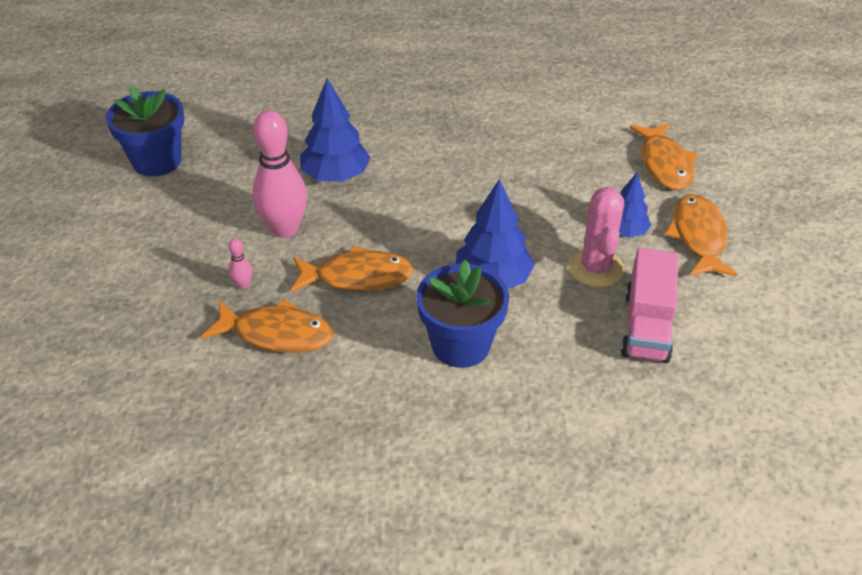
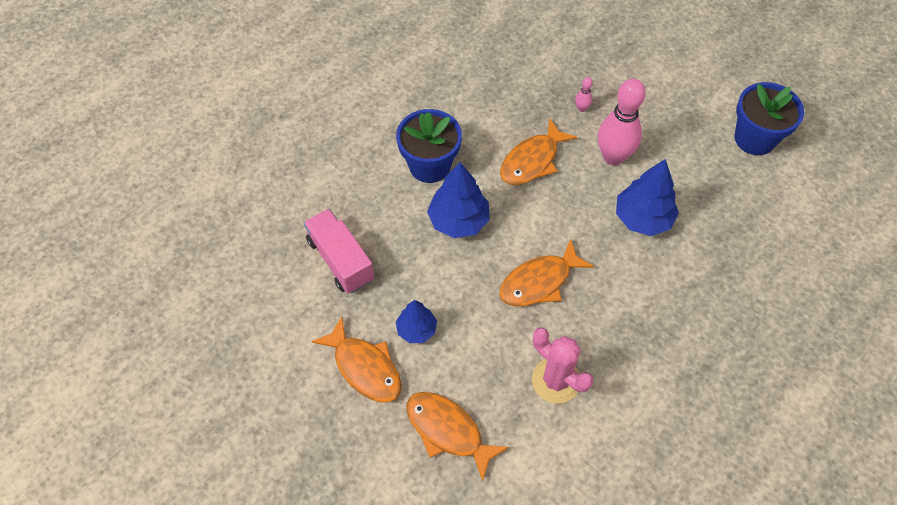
camera: 135 degrees right, 15 degrees up
(277, 334) = (526, 98): orange fish -> orange fish (539, 281)
(595, 268) = (407, 280): pink cactus -> pink cactus (556, 380)

